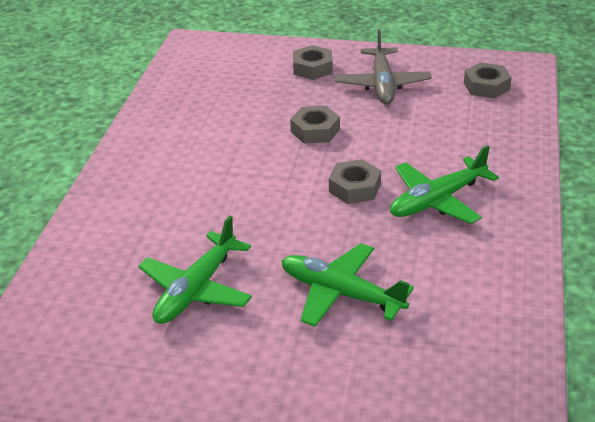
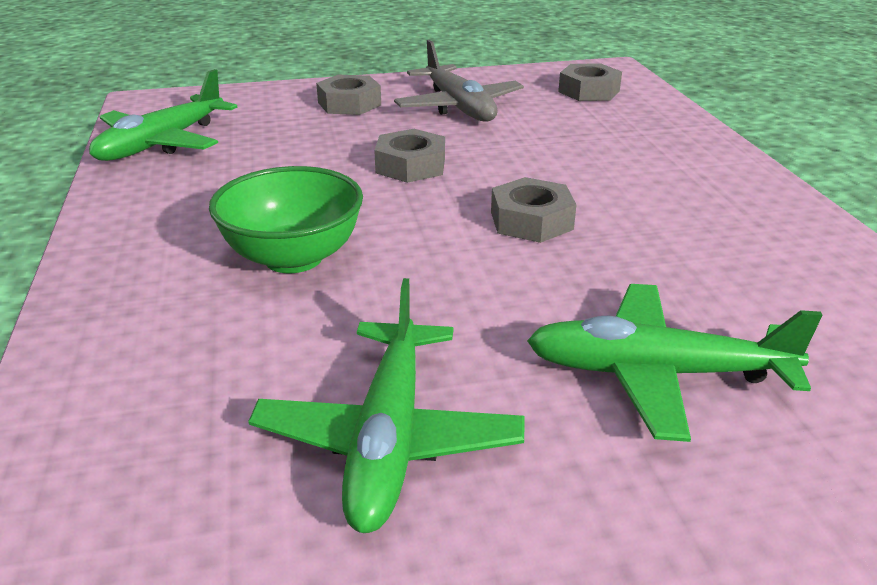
camera: 25 degrees left, 5 degrees down
(210, 183) = (293, 258): none -> green bowl
(438, 200) = (662, 212): green plane -> green plane (163, 143)

